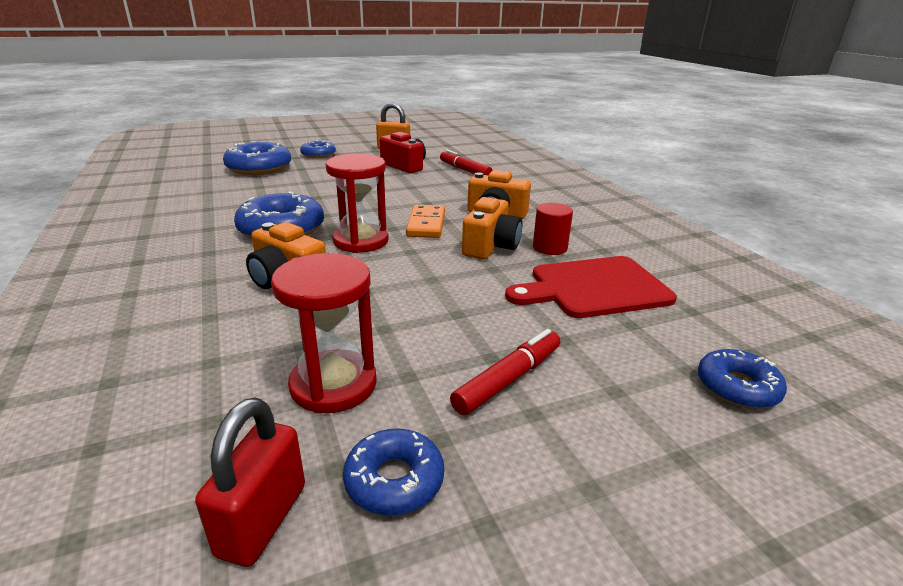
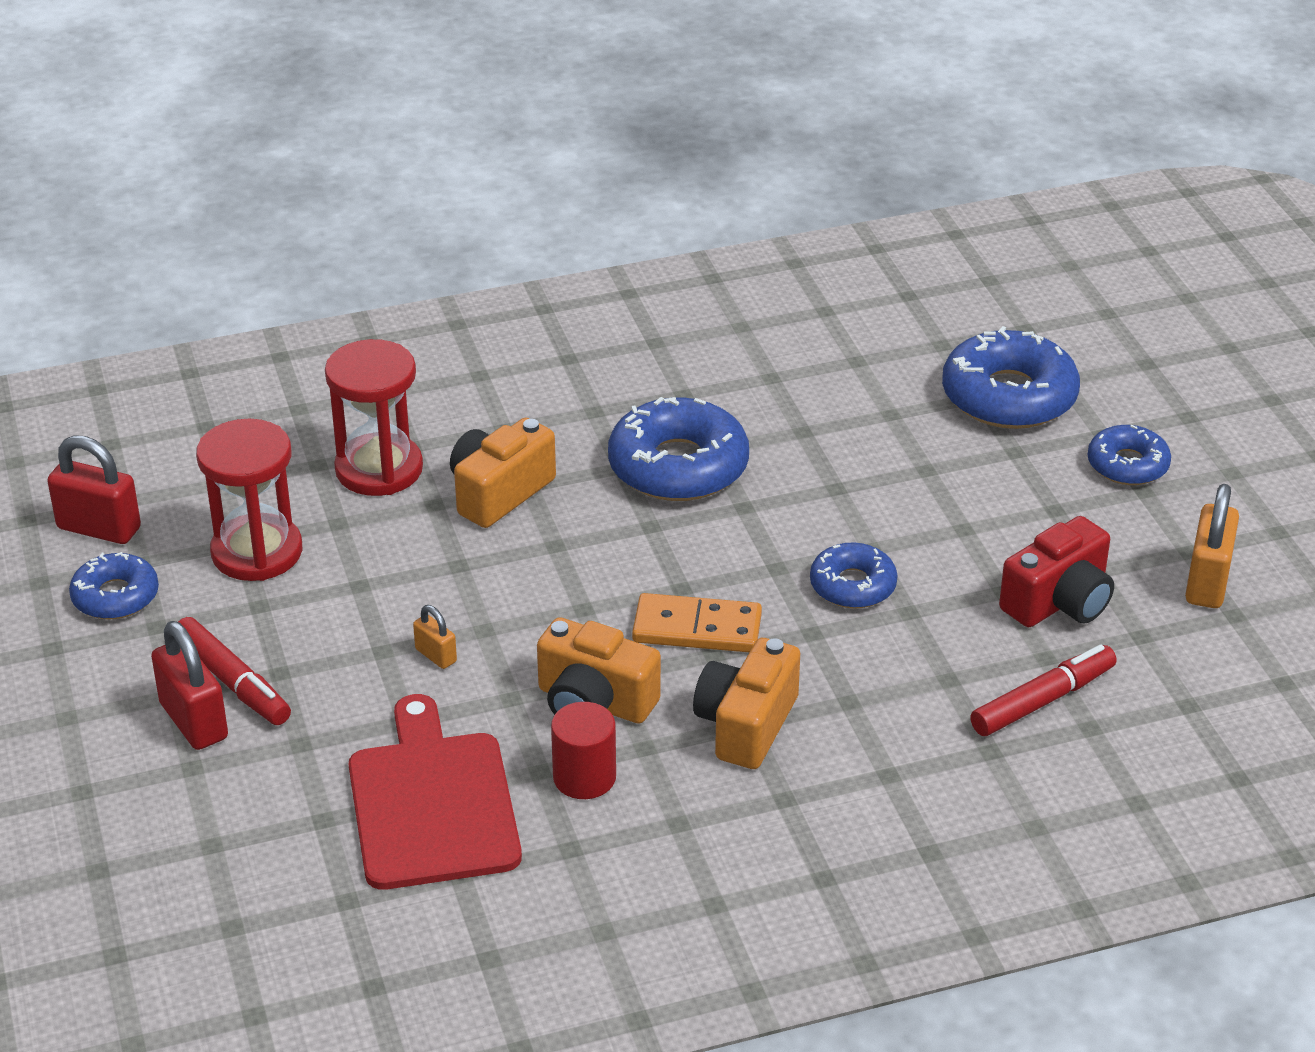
camera: 95 degrees right, 10 degrees up
(361, 241) = (625, 553): red hourglass -> red hourglass (379, 469)
(460, 293) = (436, 655): none -> orange padlock
(563, 396) = (194, 721): none -> red padlock
(737, 387) = (168, 878): blue donut -> blue donut (852, 586)

